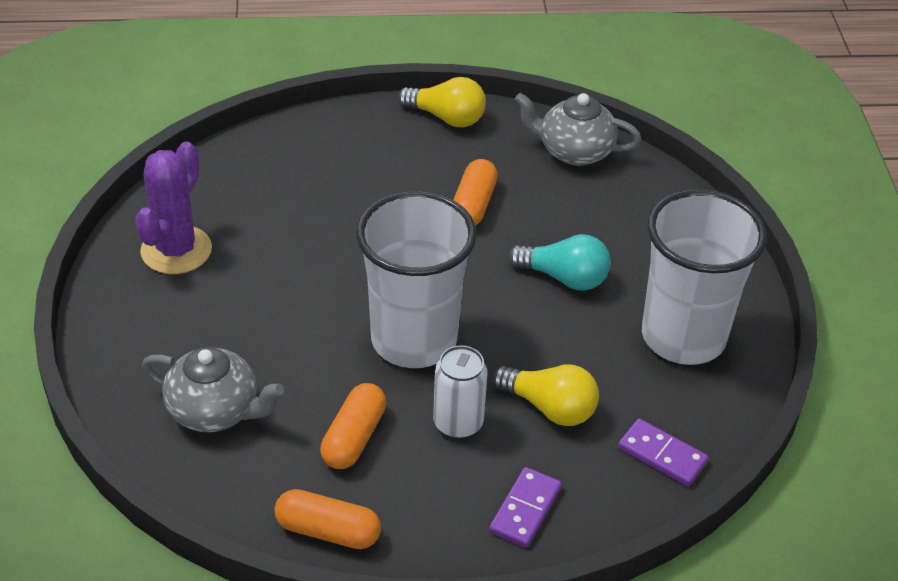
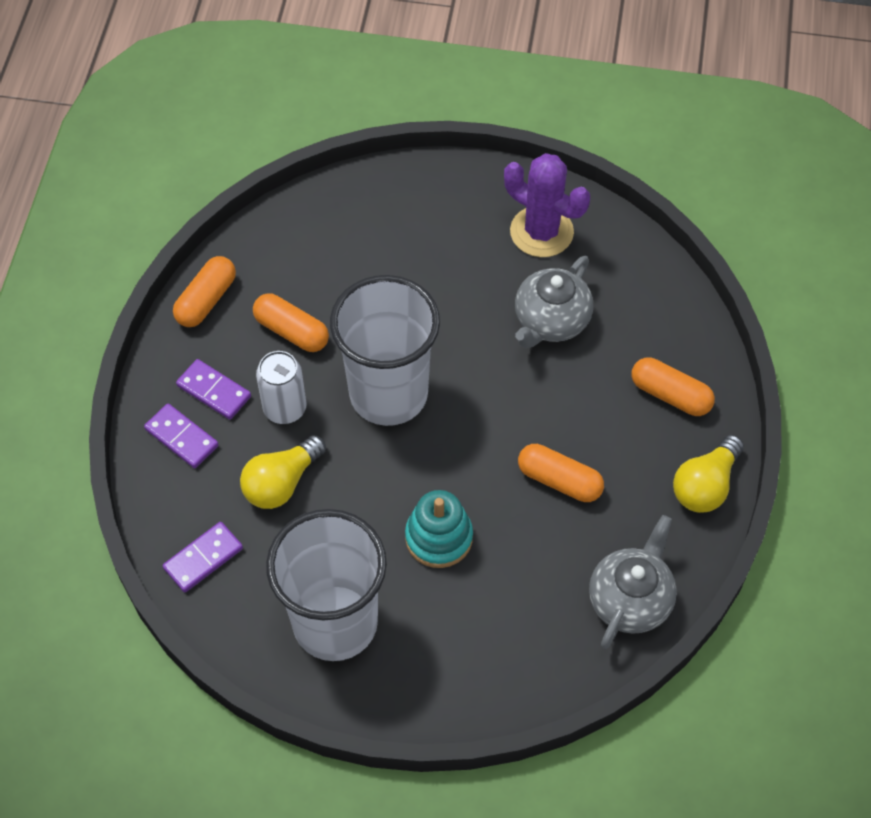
camera: 105 degrees right, 15 degrees up
(215, 410) = (347, 242): grey teapot -> grey teapot (550, 321)
(358, 145) = (670, 395): none -> orange capsule
(454, 493) = (214, 391): none -> purple domino
(564, 278) = (439, 537): turquoise light bulb -> turquoise stacking toy

